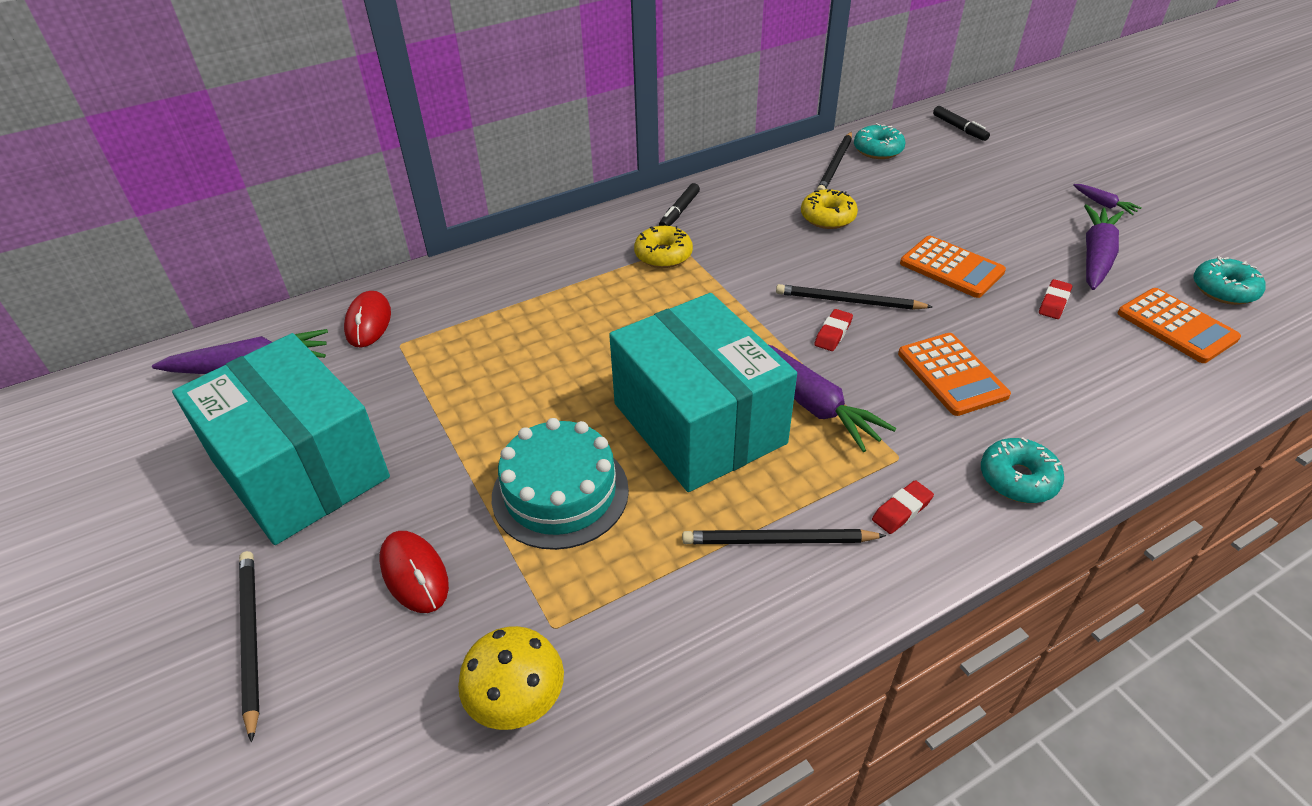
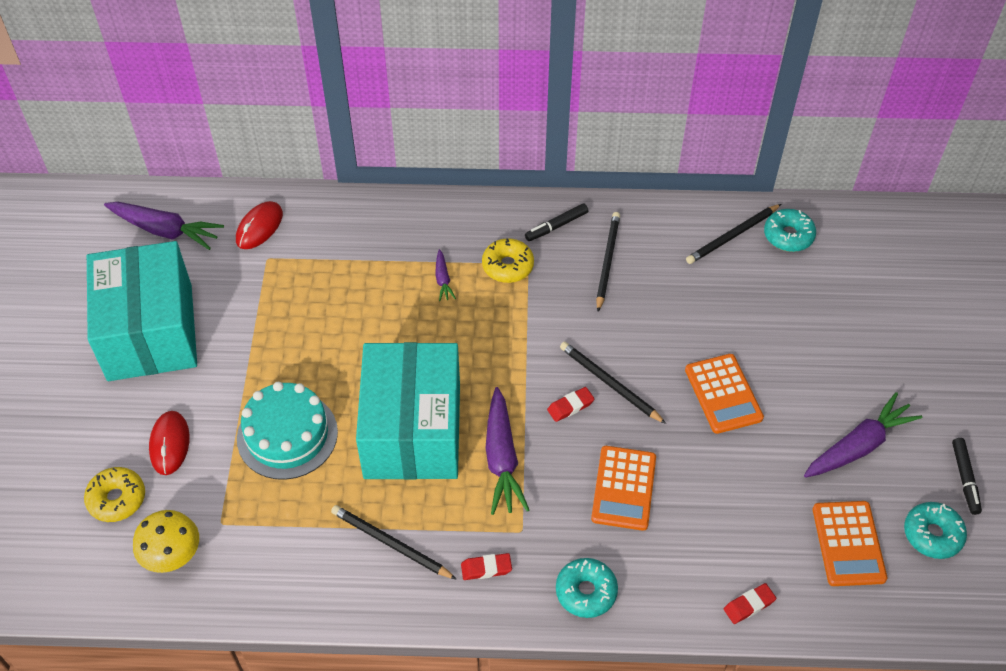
camera: 30 degrees right, 10 degrees up
(250, 639) = (64, 437): black pencil -> black pencil (607, 261)
(827, 217) = (671, 291): yellow donut -> yellow donut (117, 499)
(959, 128) = (892, 245): black marker -> black marker (964, 479)
(1054, 303) = (771, 470): red eraser -> red eraser (749, 605)
(1103, 204) = (930, 397): purple carrot -> purple carrot (443, 279)

